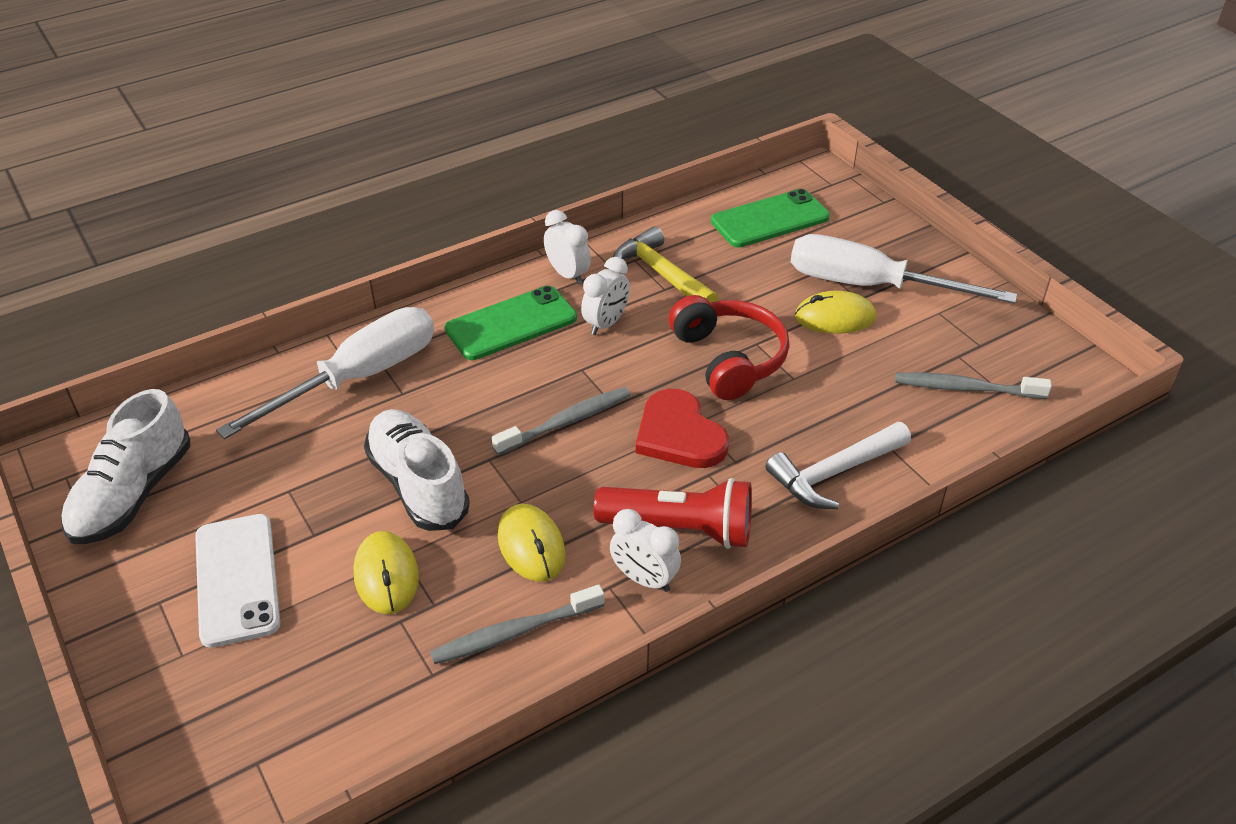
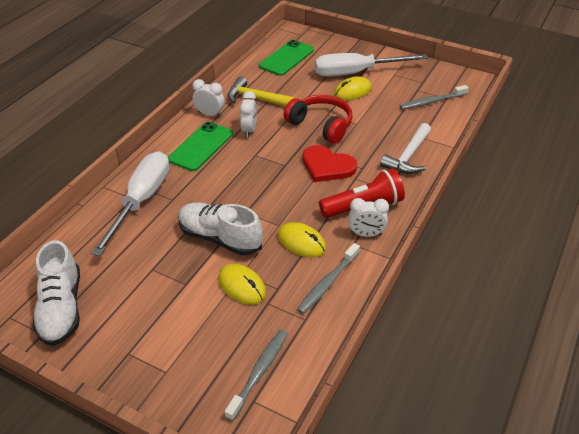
camera: 30 degrees left, 0 degrees up
(237, 579) = (163, 323): white phone -> none
(566, 422) = (269, 181): grey toothbrush -> grey toothbrush (259, 372)

